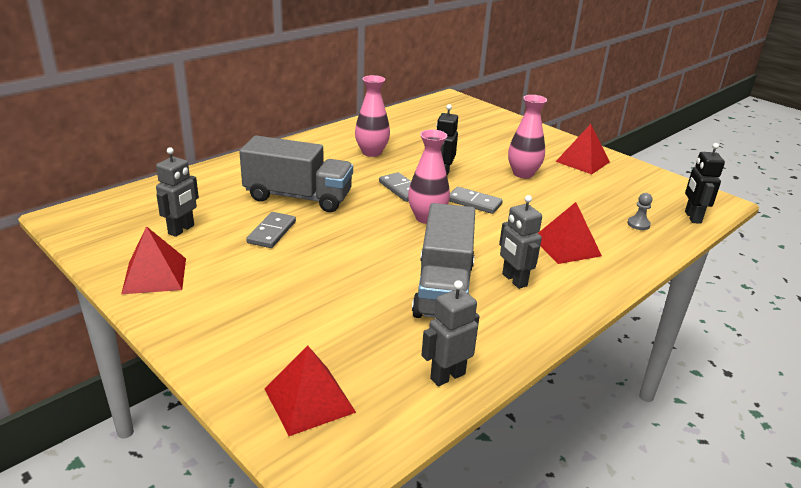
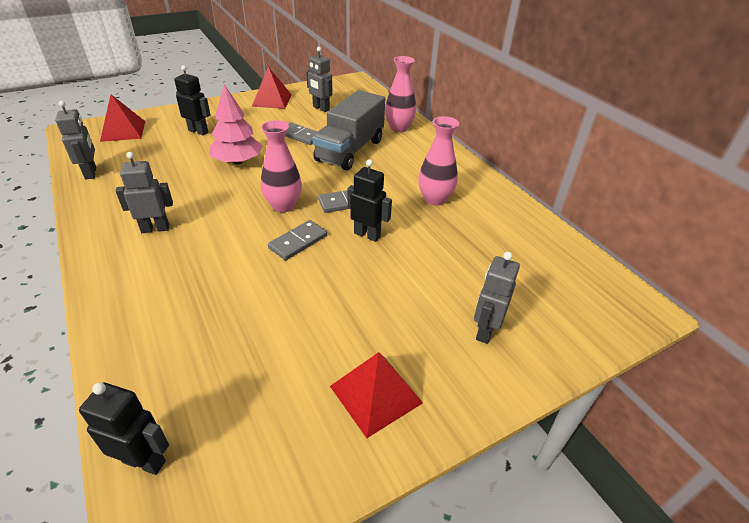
camera: 105 degrees right, 10 degrees up
(285, 317) = (198, 131): none -> black robot
(356, 263) = (237, 161): none -> pink tree
(444, 289) = (174, 191): grey truck -> none
(507, 135) = (485, 331): none -> grey robot
(523, 174) = (353, 304): pink vase -> pink vase (399, 128)
(566, 246) = (177, 281): red pyramid -> none
(638, 224) = (173, 373): grey pawn -> none

